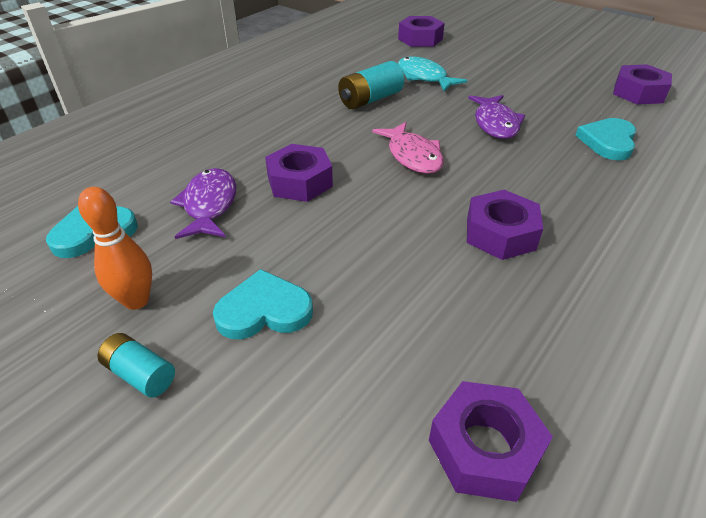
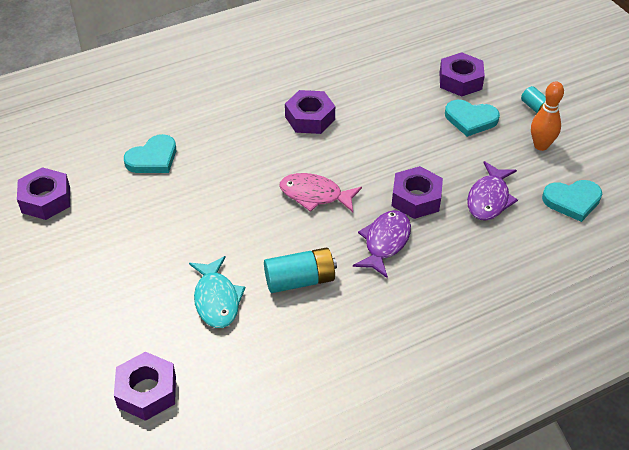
camera: 155 degrees left, 5 degrees up
(412, 156) = (315, 195): pink fish -> pink fish turned 75 degrees counterclockwise
(484, 448) = (399, 46): purple nut -> purple nut (460, 81)
(495, 124) = (216, 206): purple fish -> purple fish (385, 242)

